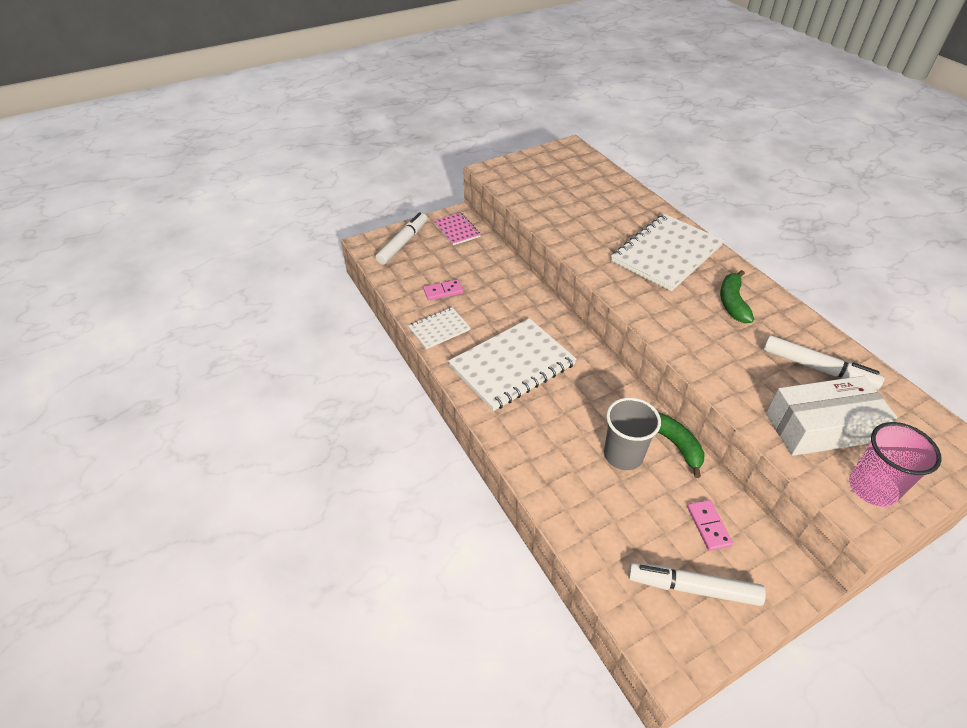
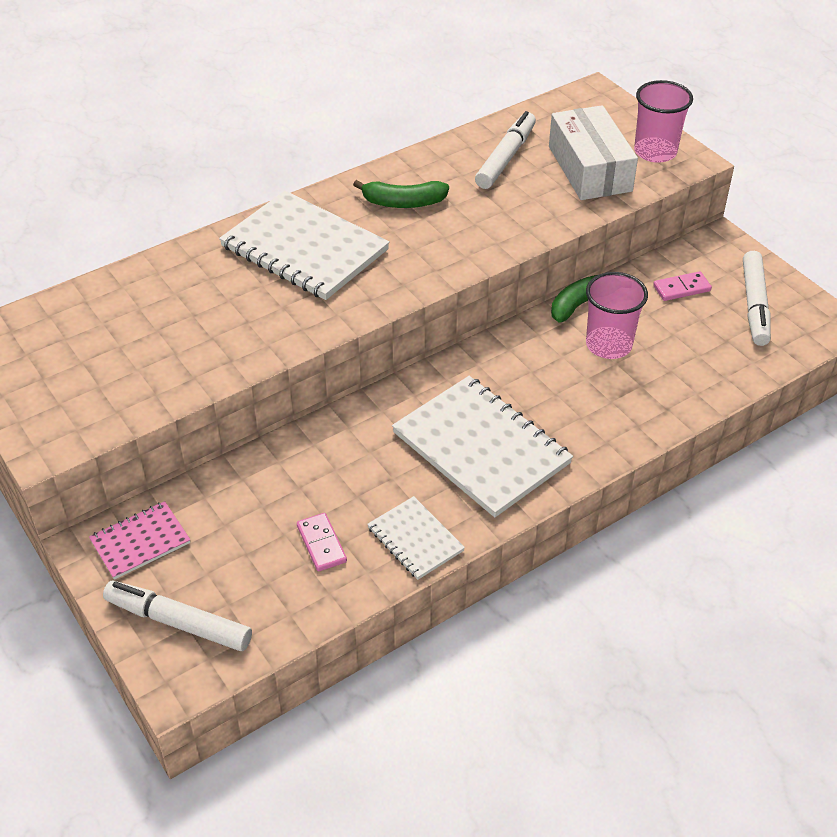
camera: 95 degrees left, 0 degrees up
(623, 455) = (608, 345): grey cup -> pink cup

